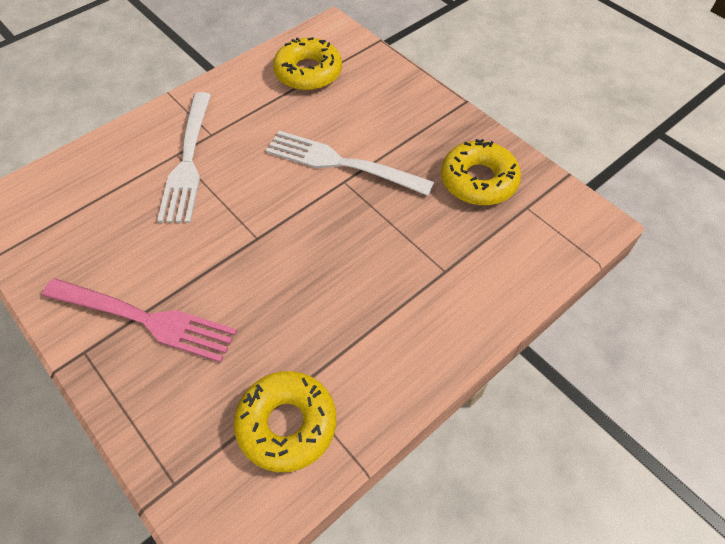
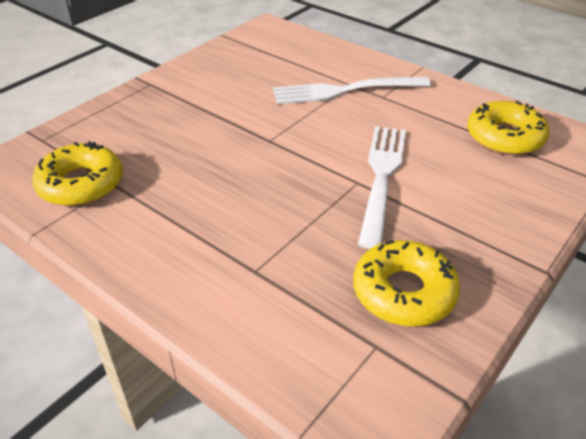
camera: 80 degrees right, 15 degrees down
(145, 319) = (178, 102): pink fork -> none

